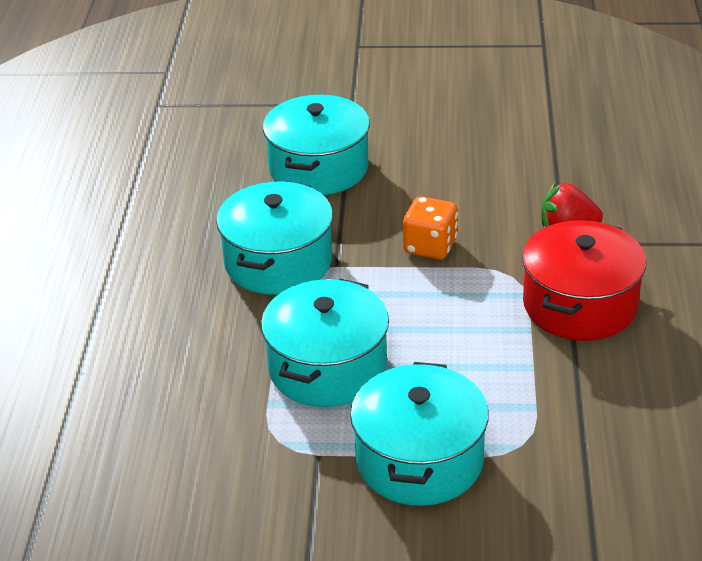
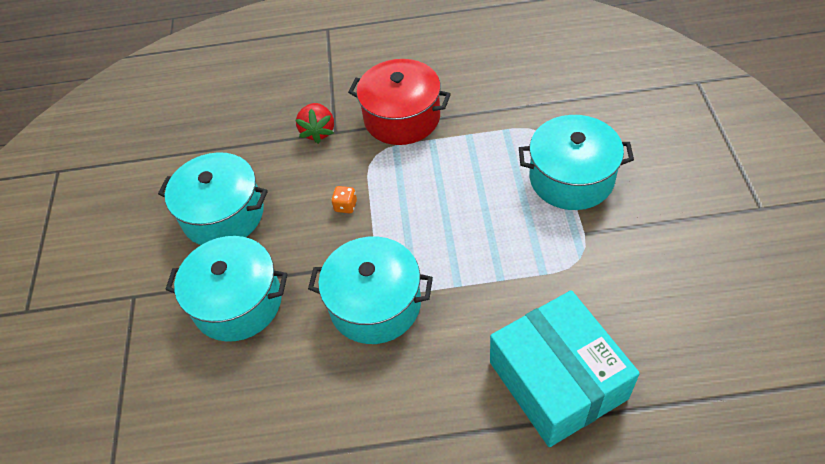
camera: 95 degrees left, 15 degrees up
(122, 390) = (557, 380): none -> turquoise box
(328, 368) = (496, 244): turquoise pot -> turquoise pot (223, 214)
(430, 247) = (345, 206): orange dice -> orange dice, size x0.57

